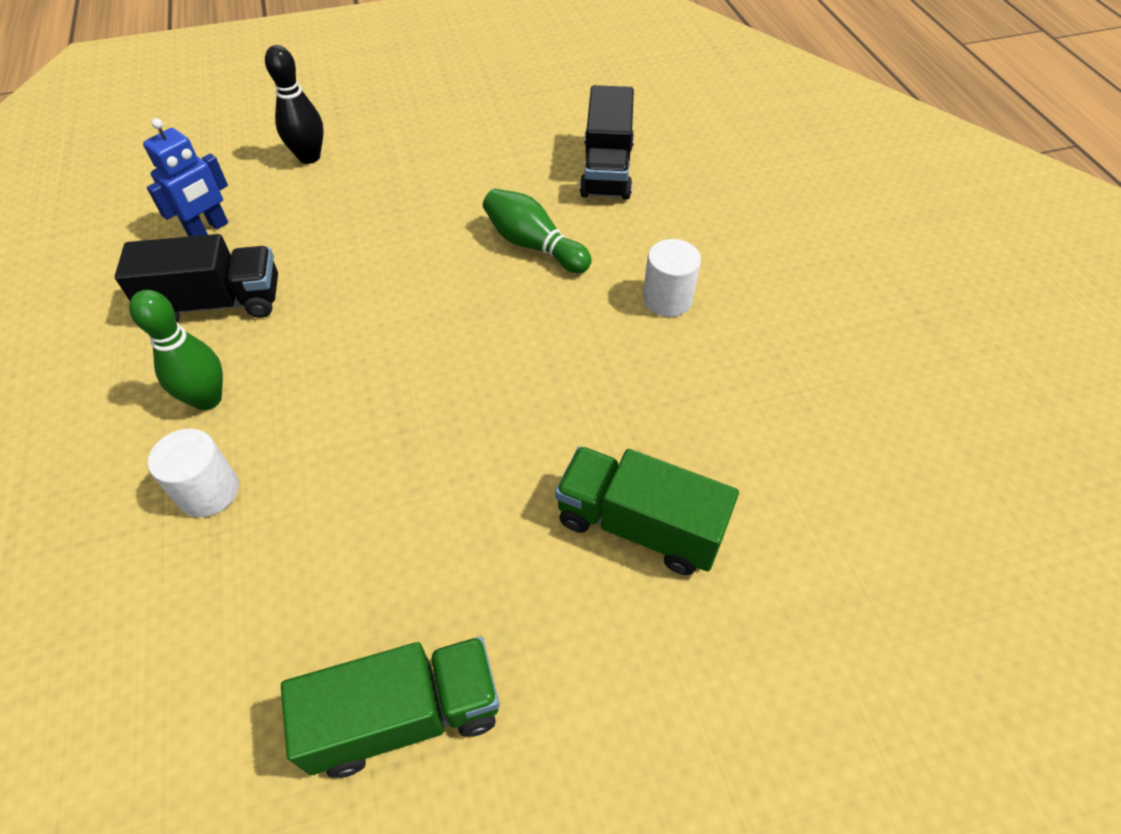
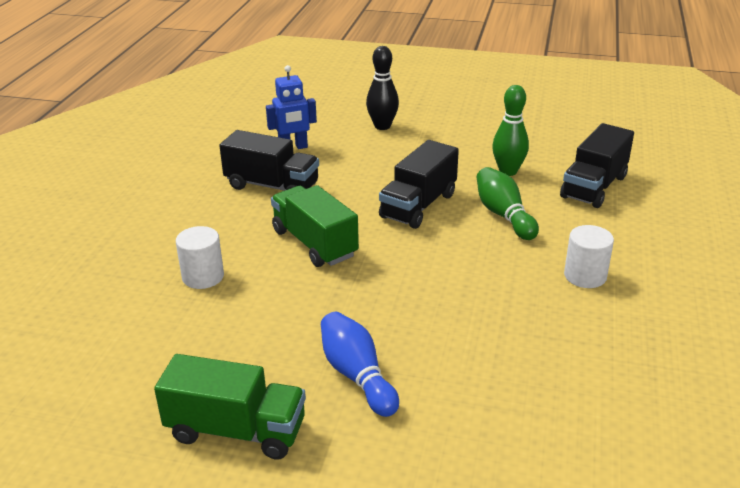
camera: 30 degrees right, 20 degrees down
(207, 399) = (233, 232): green bowling pin -> green bowling pin (508, 171)
(427, 267) = (418, 206): none -> black truck
(503, 555) = (357, 375): none -> blue bowling pin
(639, 525) = (464, 396): green truck -> green truck (314, 243)

